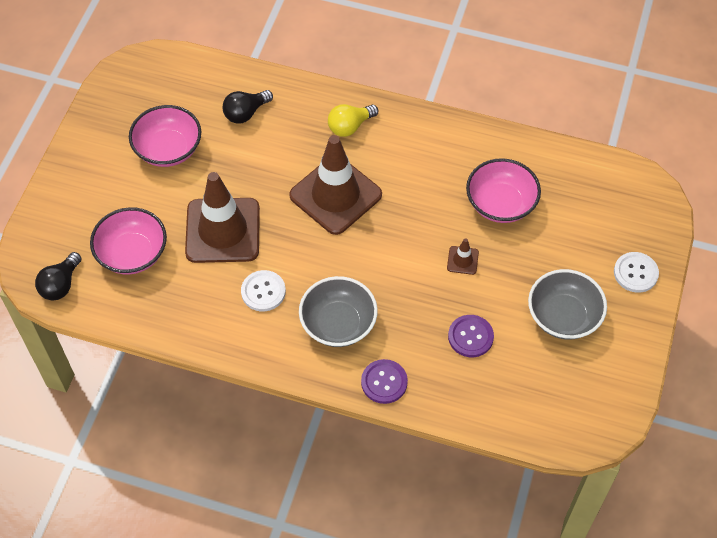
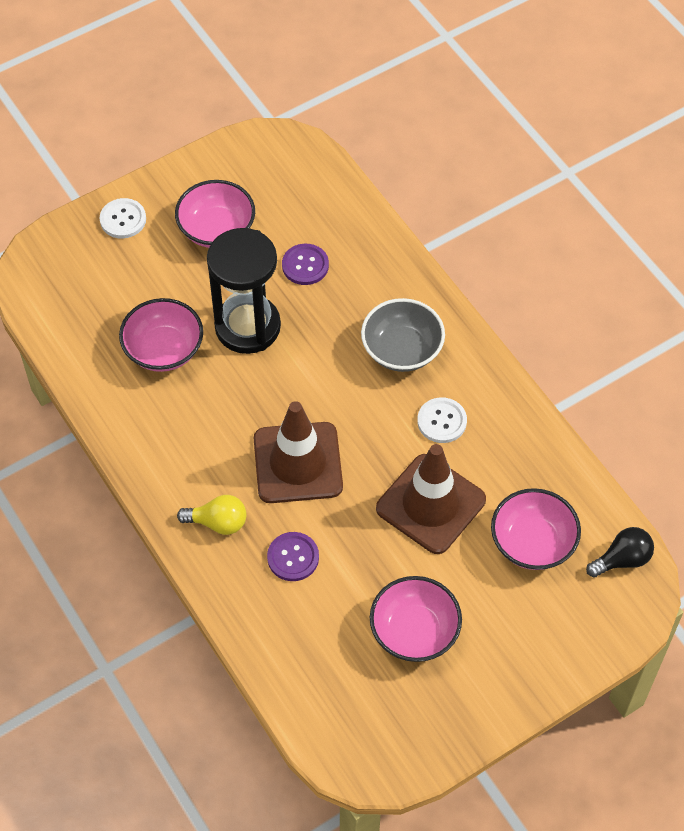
camera: 140 degrees left, 0 degrees up
(246, 113) = (304, 615): black light bulb -> none
(384, 382) = (407, 280): purple button -> purple button (293, 557)
(462, 260) = (247, 326): brown traffic cone -> black hourglass
(563, 316) = (216, 229): grey bowl -> pink bowl

